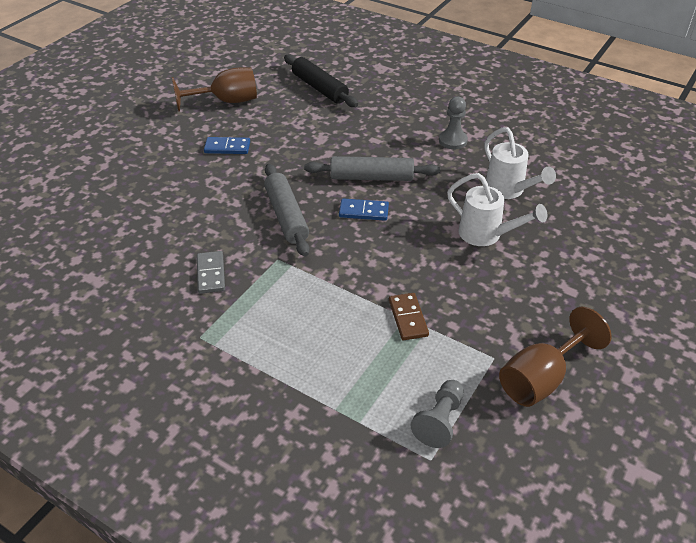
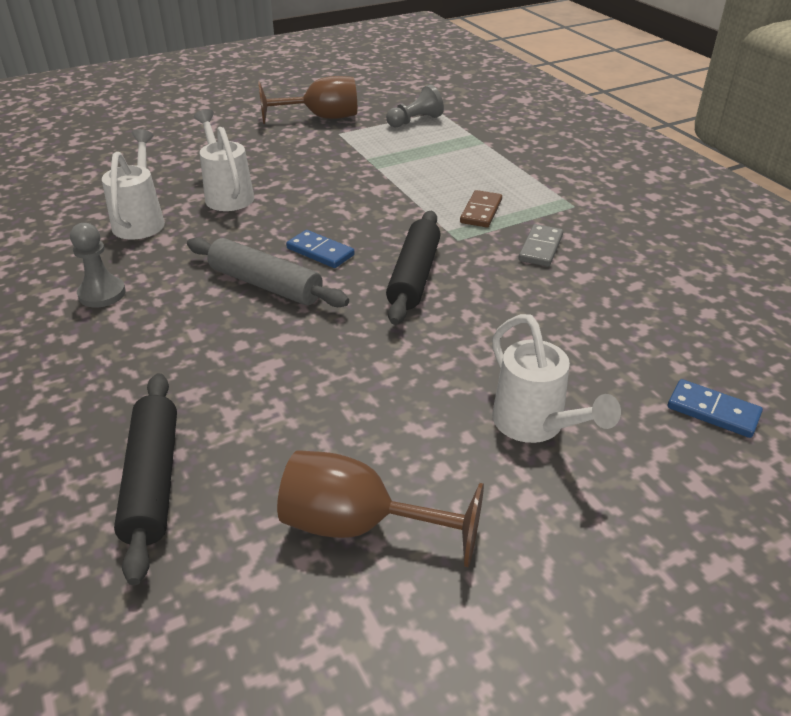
camera: 150 degrees left, 5 degrees down
(169, 157) = (535, 425): none -> white watering can
(227, 147) = (426, 406): blue domino -> blue domino (713, 411)
(286, 216) = (414, 276): grey rolling pin -> black rolling pin
(408, 318) = (376, 167): brown domino -> brown domino (481, 211)

